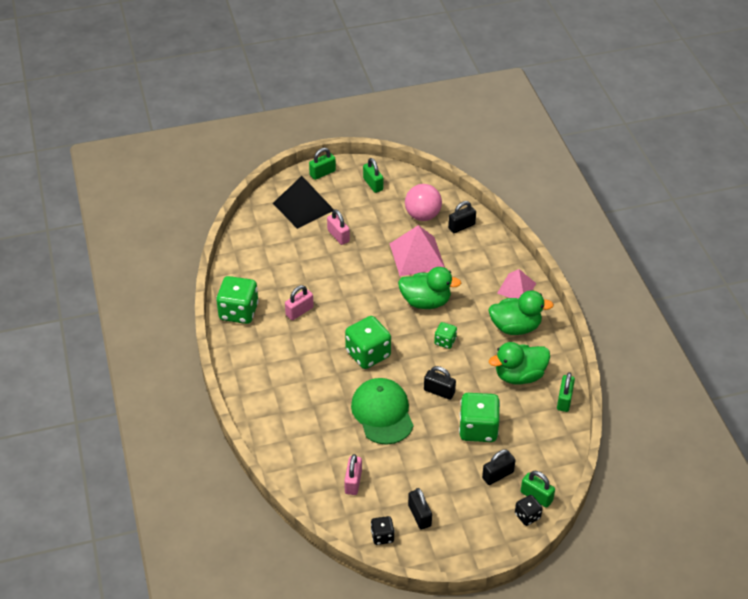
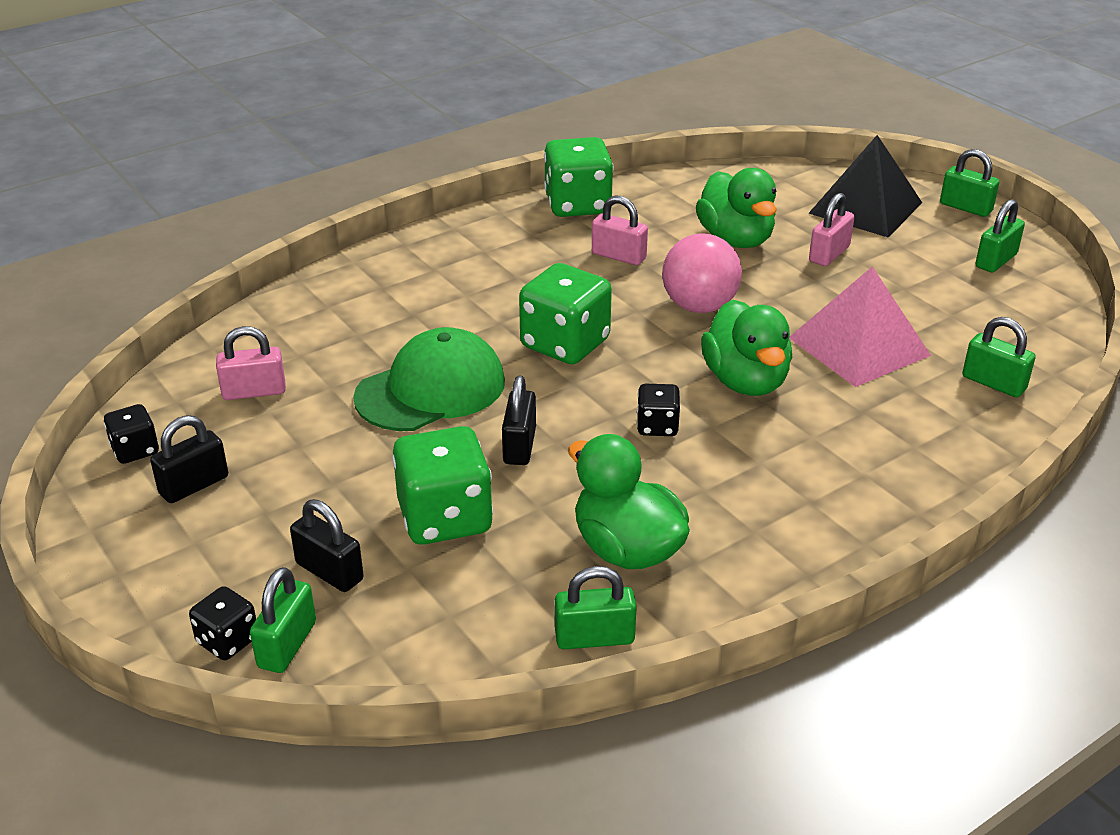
camera: 70 degrees right, 10 degrees down
(422, 215) = (974, 330): pink ball -> pink ball (699, 306)
(445, 341) = (657, 426): green dice -> black dice
(461, 226) = (994, 383): black padlock -> green padlock
(515, 327) = (766, 515): green duck -> green duck (735, 239)
(516, 288) = (884, 494): pink pyramid -> none

